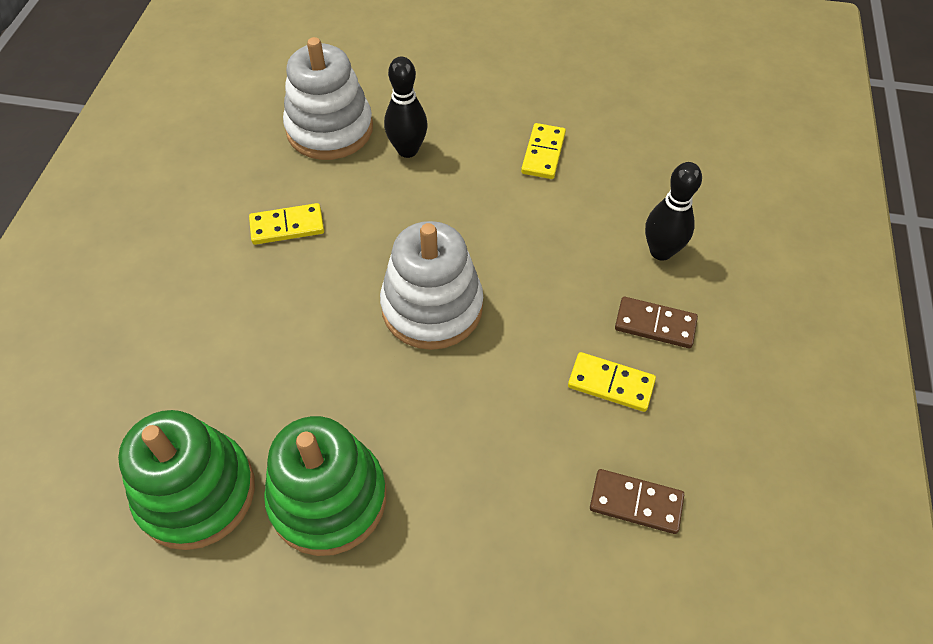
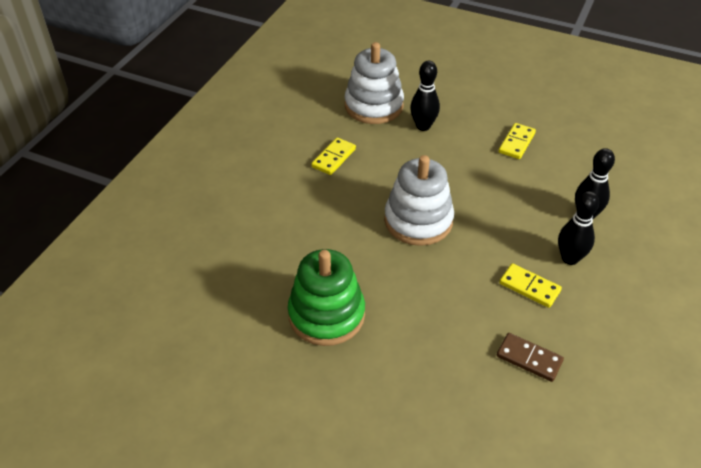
camera: 15 degrees right, 10 degrees down
(196, 492) = (246, 295): green stacking toy -> none
(287, 226) = (333, 158): yellow domino -> yellow domino turned 60 degrees counterclockwise
(655, 325) = (570, 258): brown domino -> black bowling pin

